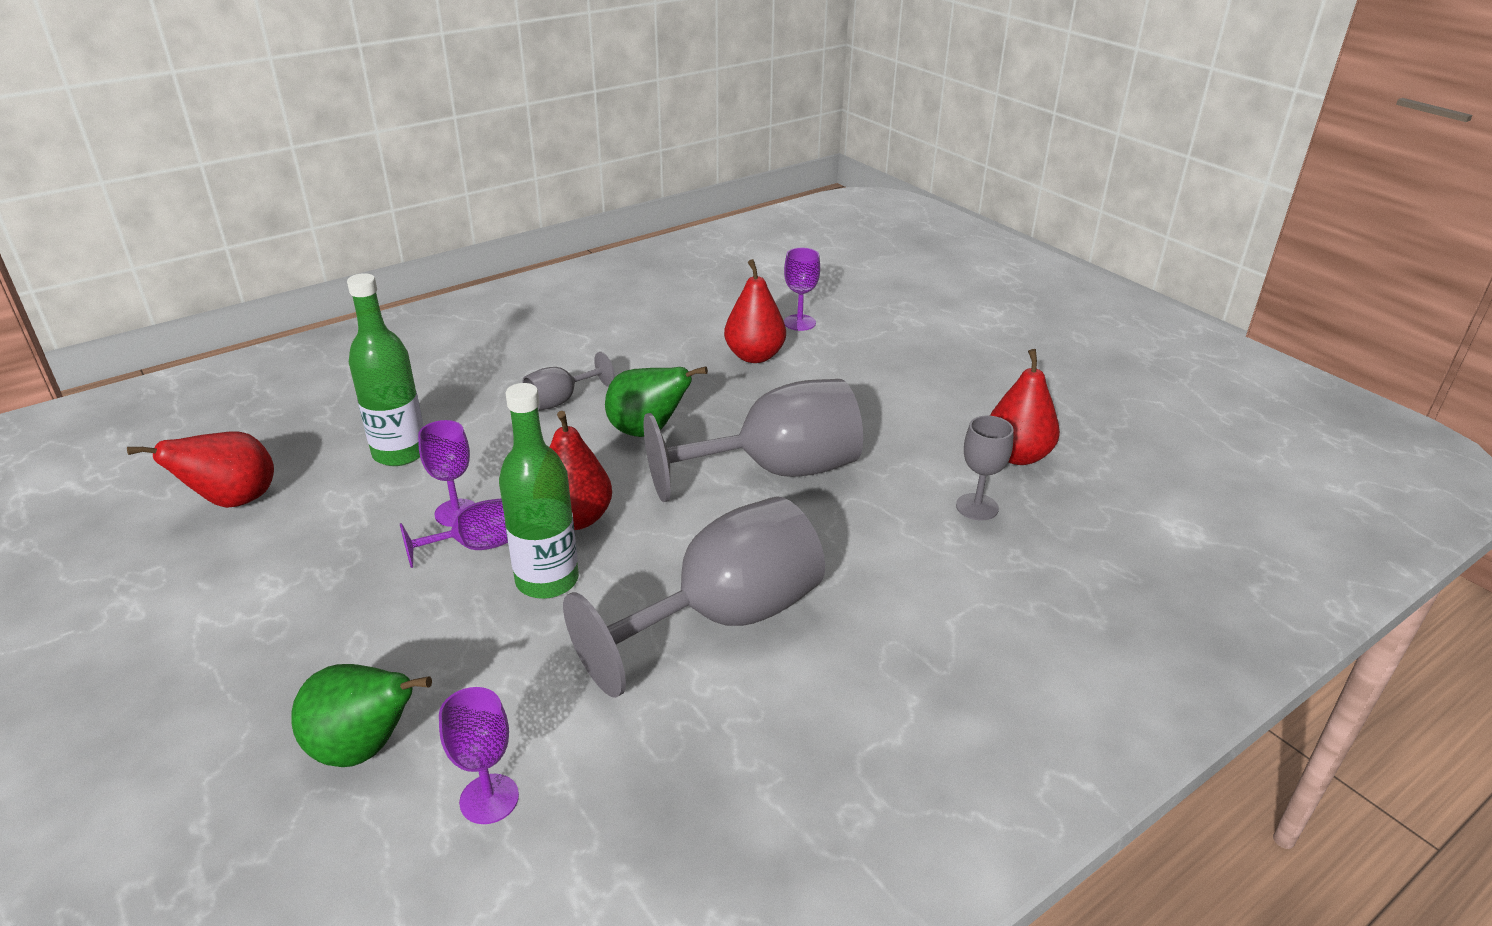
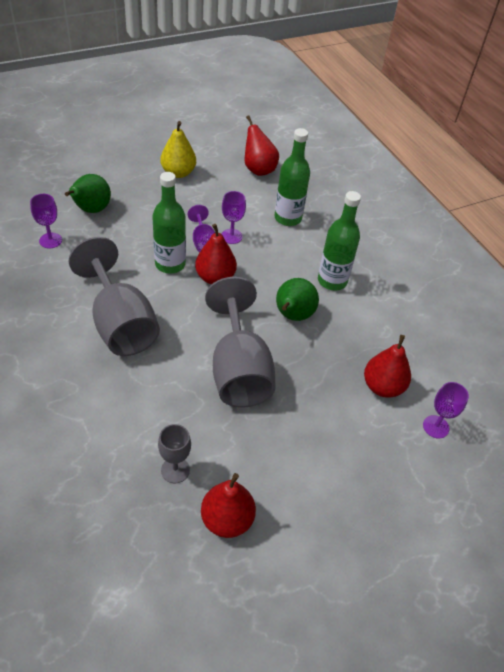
camera: 95 degrees right, 15 degrees up
(224, 618) = (178, 173): none -> yellow pear
(561, 401) = (332, 281): grey goblet -> green bottle

